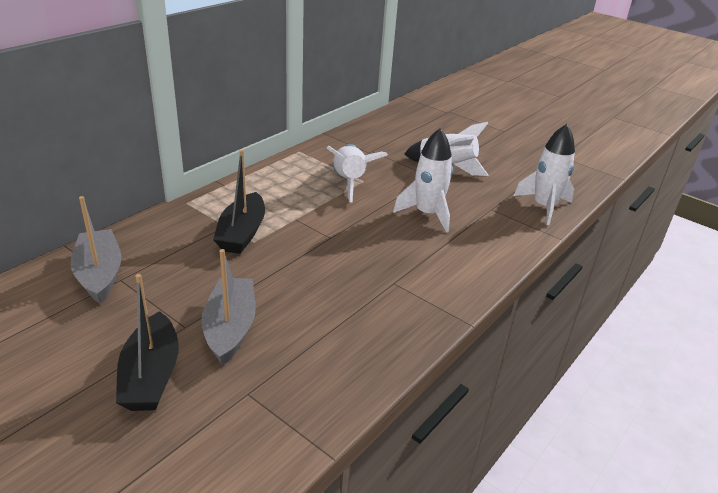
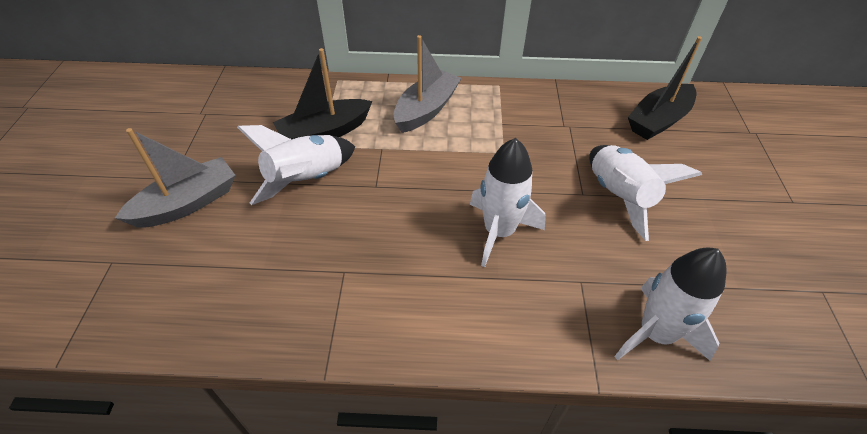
camera: 55 degrees right, 15 degrees up
(99, 274) = (203, 101): grey boat -> grey boat (426, 110)
(151, 375) = (103, 197): black boat -> black boat (658, 120)
(349, 182) = (487, 145): white rocket -> white rocket (307, 180)

